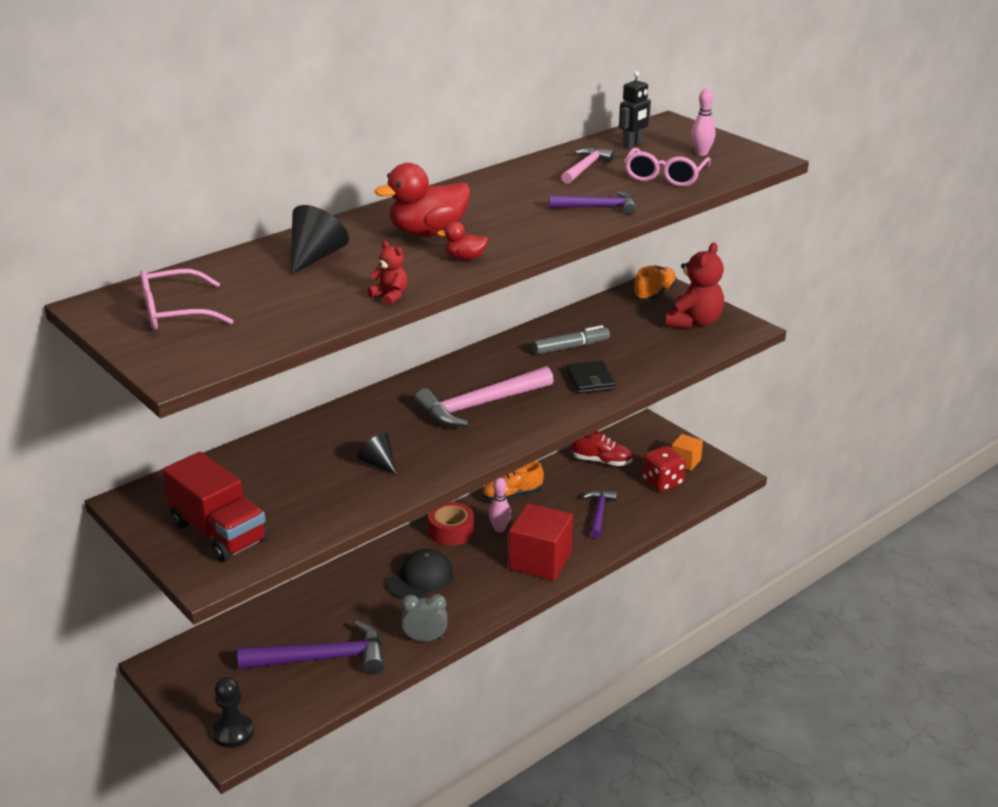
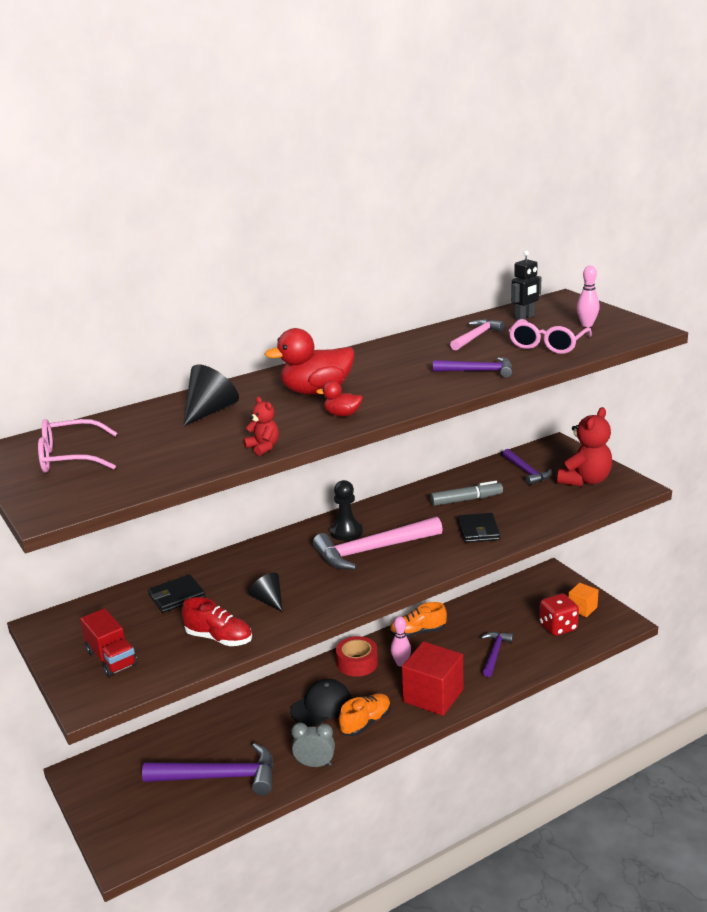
camera: 10 degrees right, 5 degrees down
(219, 532) = (111, 658): red truck -> red truck, size x0.66
(233, 732) = (126, 842): black pawn -> black pawn (346, 532)
(273, 463) = (176, 596): none -> black wallet
(601, 461) = (504, 604): red shoe -> red shoe (219, 638)
(630, 314) = (526, 471): none -> purple hammer
(654, 294) = (552, 453): orange shoe -> orange shoe (366, 722)

